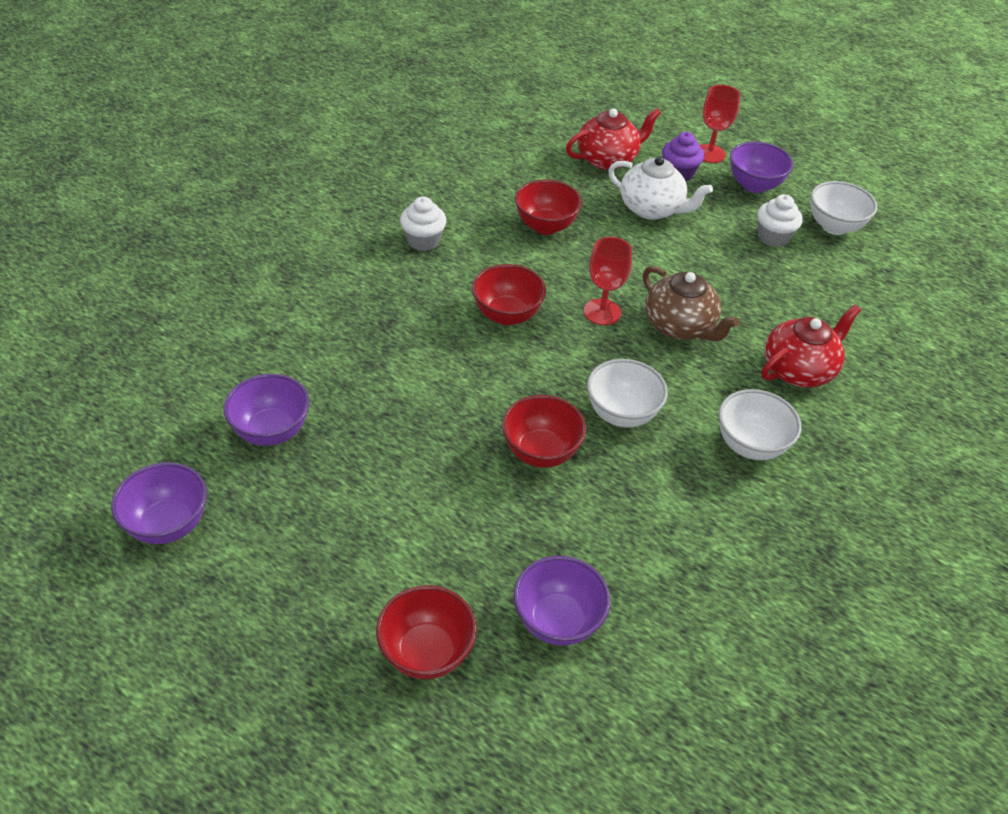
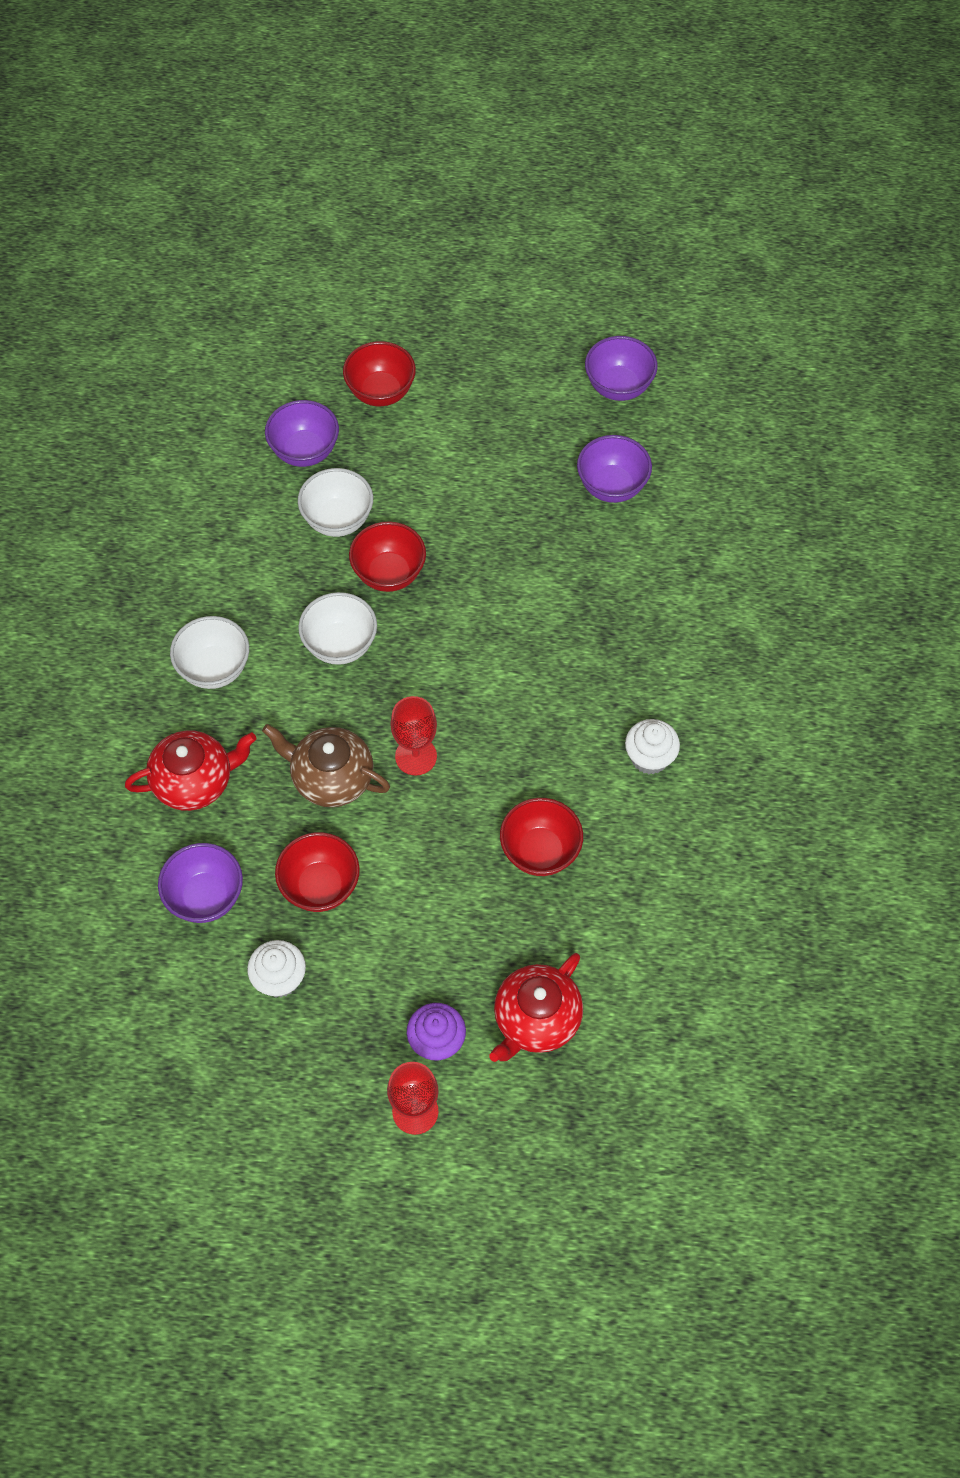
camera: 155 degrees right, 15 degrees up
(507, 315) = (504, 703): red bowl -> red bowl (320, 886)
(651, 209) = (439, 951): white teapot -> none
(754, 185) = (334, 1072): purple bowl -> purple bowl (206, 897)
(798, 370) = (195, 781): red teapot -> red teapot turned 135 degrees counterclockwise
(834, 227) = (212, 1042): white bowl -> white bowl (338, 520)

